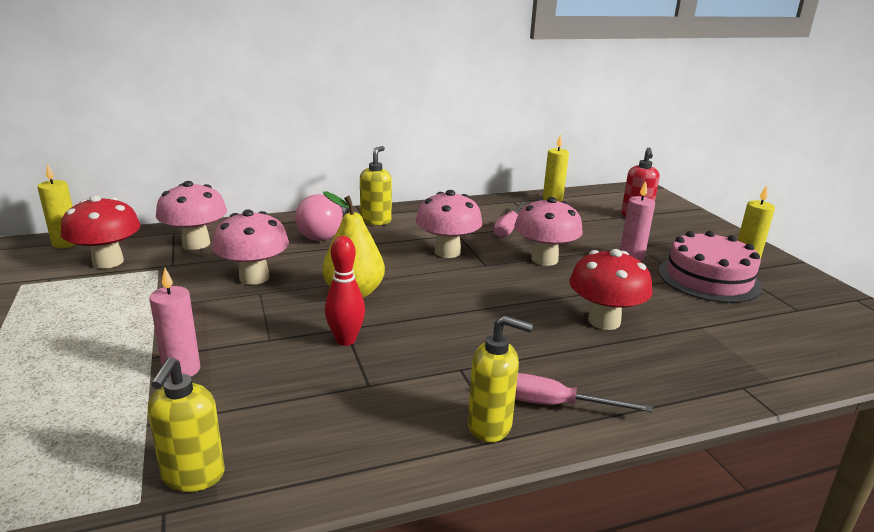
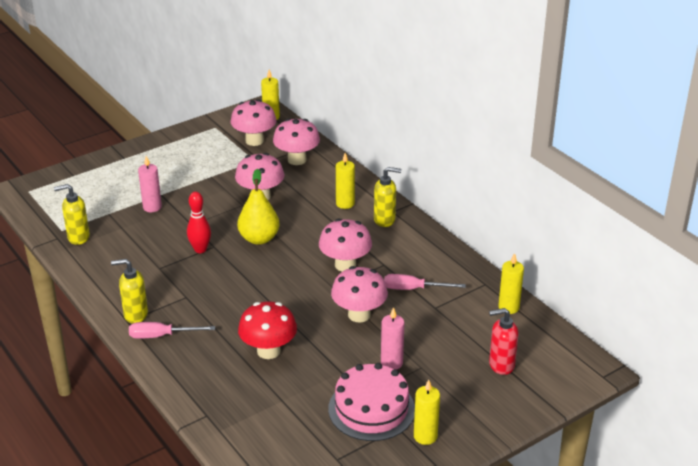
camera: 75 degrees right, 10 degrees up
(108, 262) = (254, 141): red mushroom -> pink mushroom
(325, 233) = (345, 204): pink light bulb -> yellow candle
(490, 426) = (135, 315): yellow soap dispenser -> yellow soap dispenser turned 90 degrees clockwise
(555, 404) = (161, 336): pink screwdriver -> pink screwdriver turned 90 degrees counterclockwise

